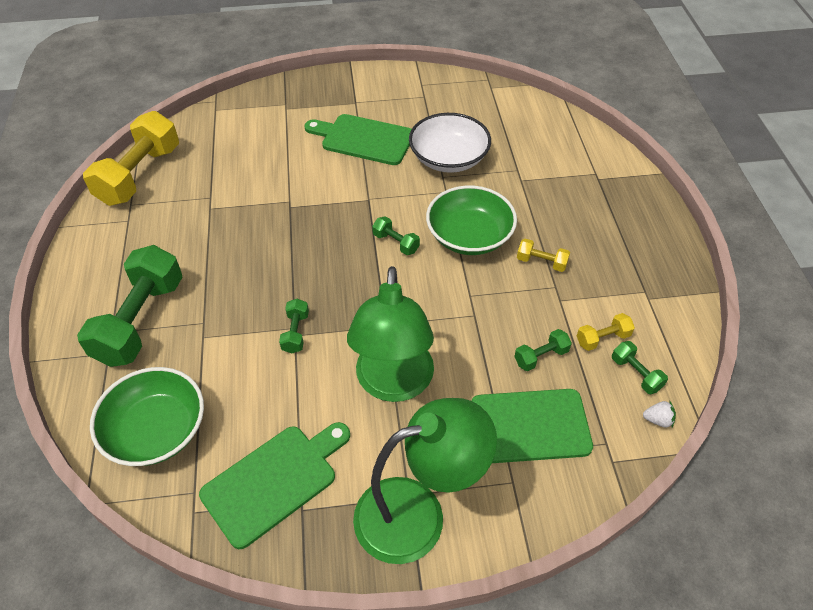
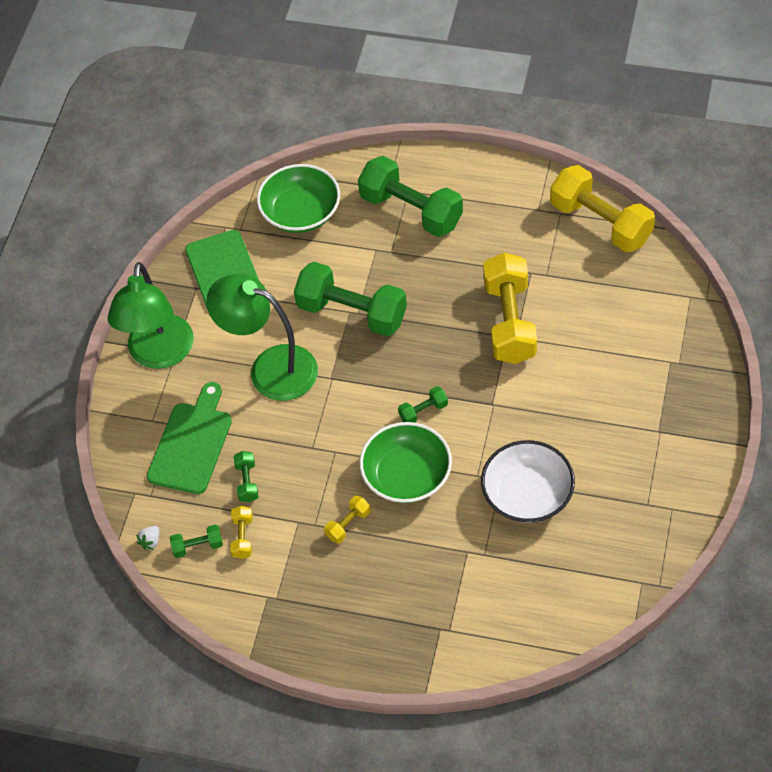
camera: 115 degrees right, 5 degrees up
(272, 209) = (509, 322): none -> yellow dumbbell
(295, 332) = (352, 312): green dumbbell -> green dumbbell, size x2.28
(364, 139) = (588, 423): green cutting board -> none

